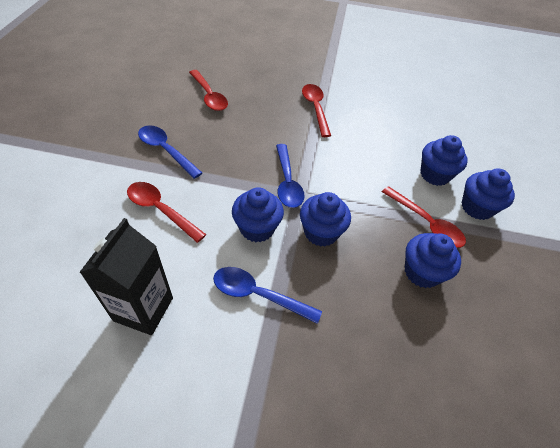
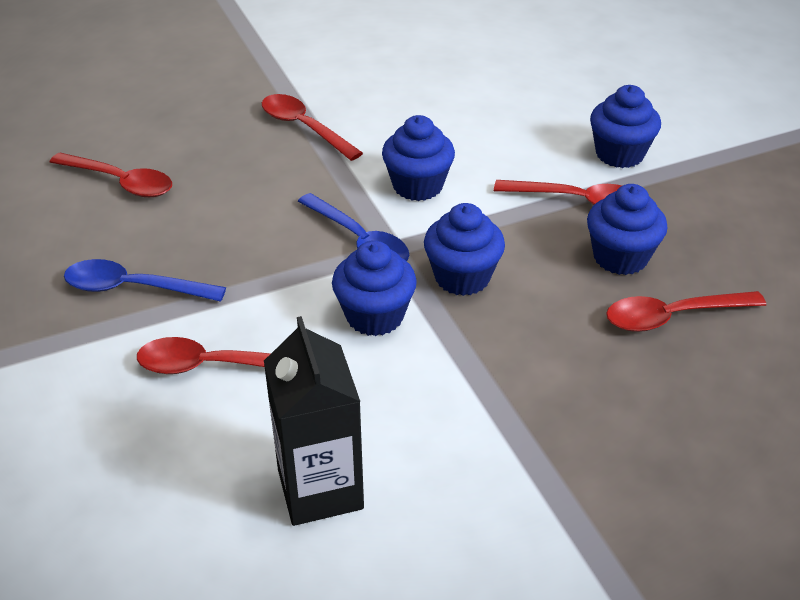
camera: 30 degrees left, 10 degrees down
(258, 295) = (454, 388): blue spoon -> none
(422, 330) = (673, 316): none -> red spoon
(434, 175) = (539, 140): blue cupcake -> blue cupcake (417, 186)

